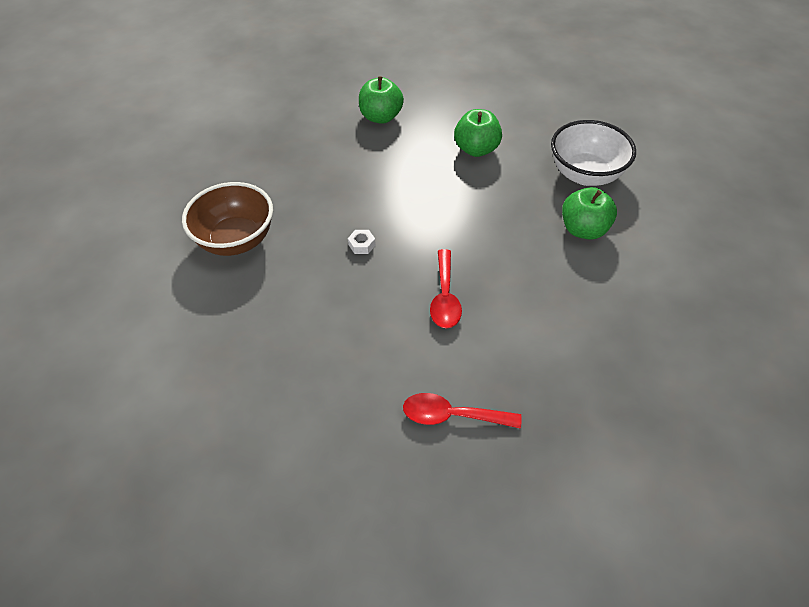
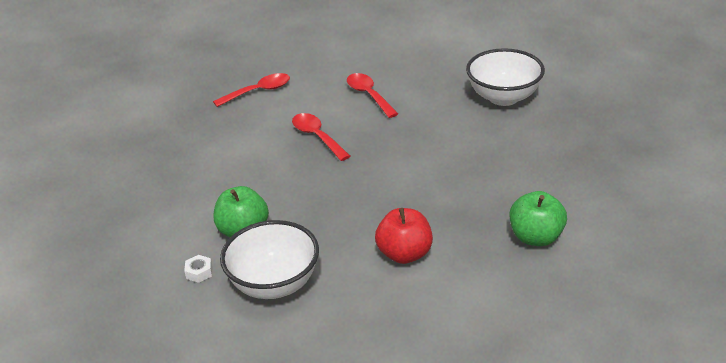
camera: 145 degrees right, 15 degrees down
(236, 240) = (503, 97): brown bowl -> white bowl
(344, 324) = (369, 95): none -> red spoon
(362, 245) = (412, 136): white nut -> white nut (199, 272)
(476, 149) = (404, 254): green apple -> red apple

